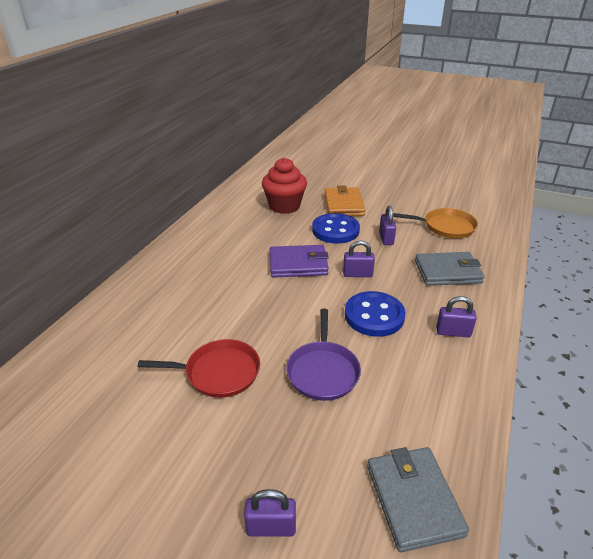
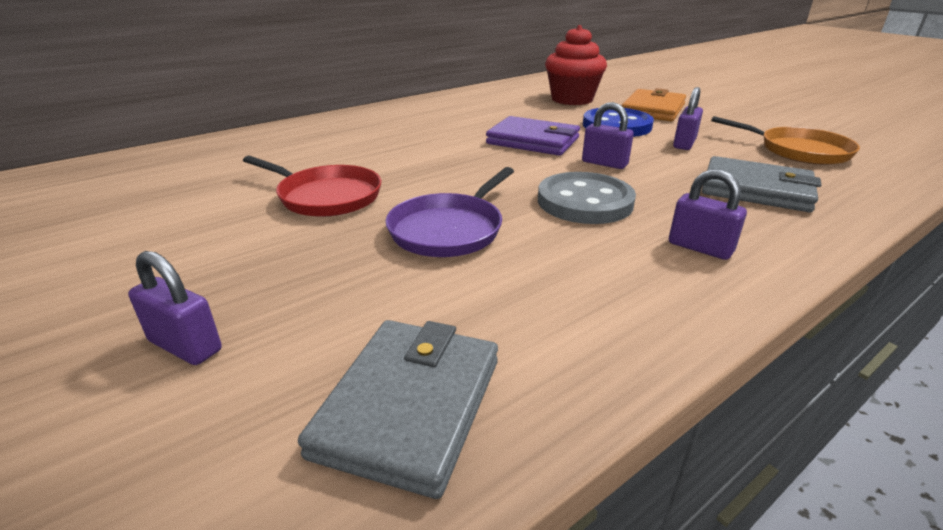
camera: 30 degrees right, 5 degrees down
(374, 316) = (585, 202): blue button -> grey button

